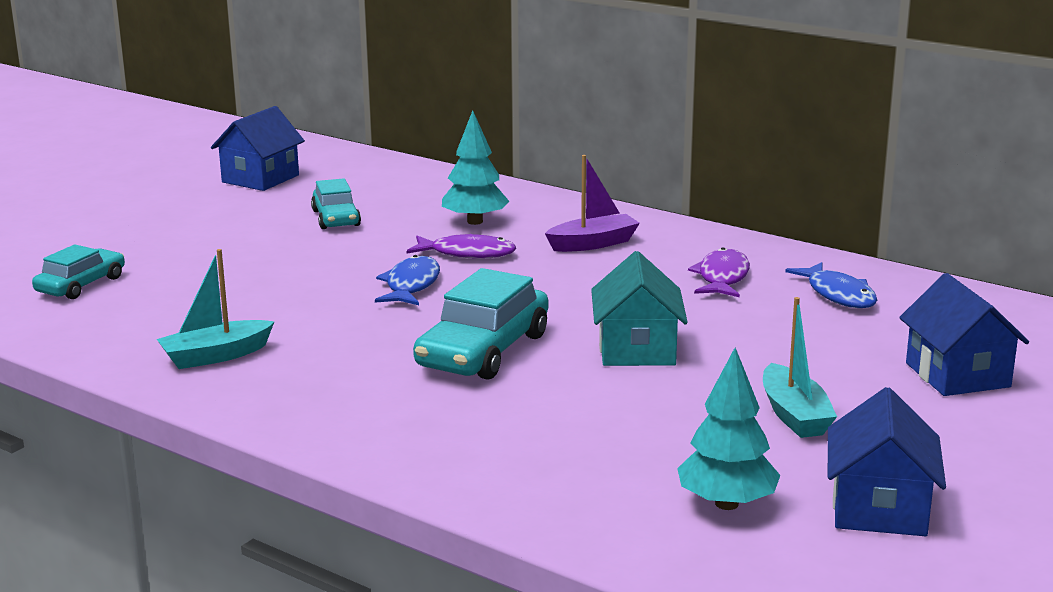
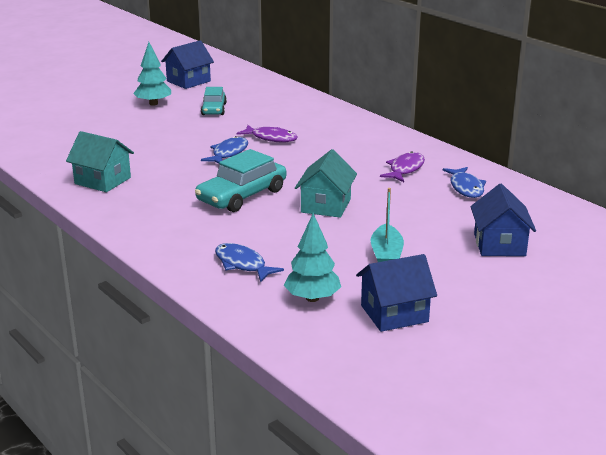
camera: 15 degrees right, 5 degrees up
(81, 285) = (60, 133): turquoise car -> none
(215, 356) = (102, 181): turquoise boat -> turquoise house
(475, 221) = (288, 119): turquoise tree -> turquoise tree (153, 104)
(566, 464) = (242, 264): none -> blue fish
(593, 244) = (345, 140): purple boat -> none
(879, 508) = (394, 313): blue house -> blue house turned 45 degrees clockwise

